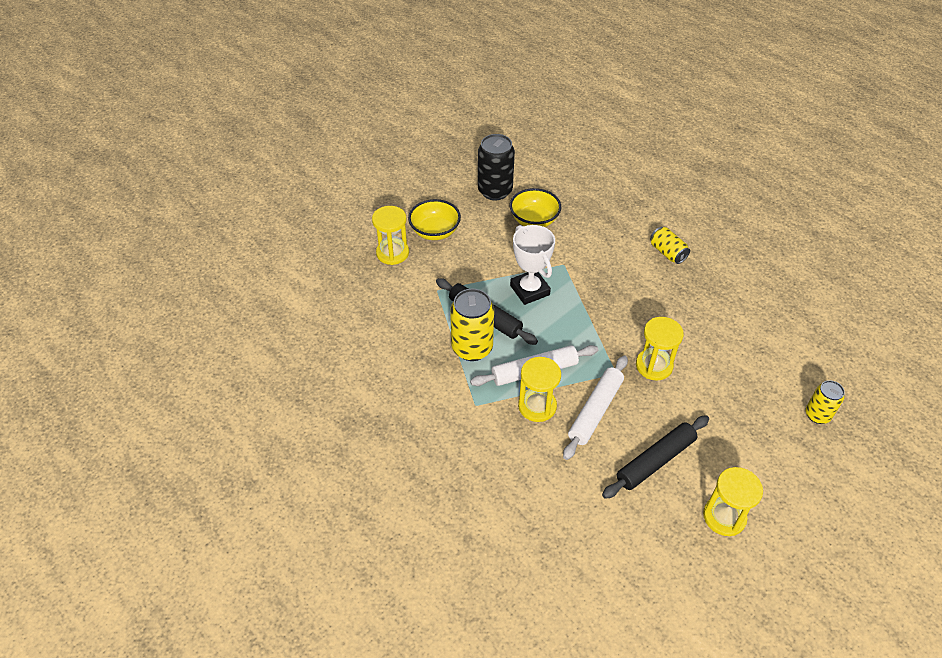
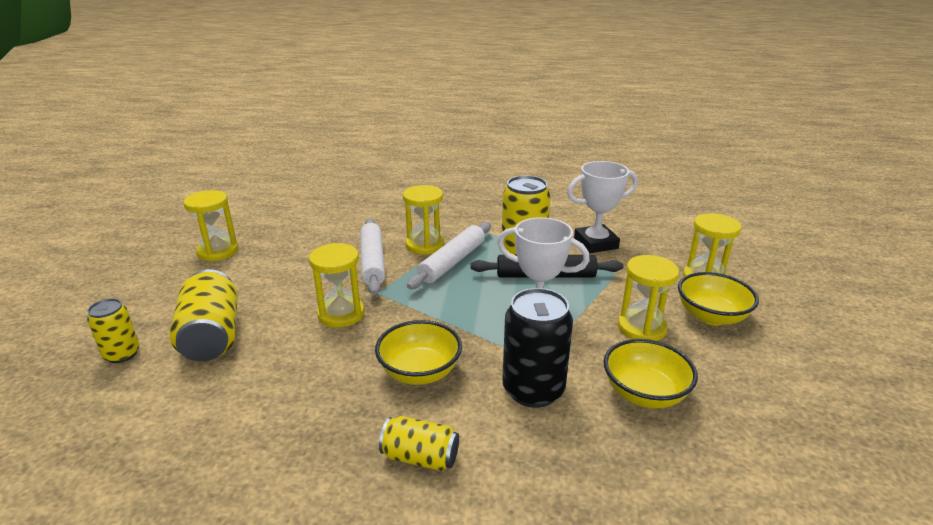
camera: 140 degrees right, 20 degrees down
(408, 323) = (595, 243): none -> white trophy
(483, 248) = (641, 328): none -> yellow hourglass
(495, 191) = (751, 405): black can -> black can (533, 390)
(634, 293) = (420, 372): none -> yellow bowl
(655, 461) = (295, 256): black rolling pin -> none
(751, 397) = (212, 336): none -> yellow can

